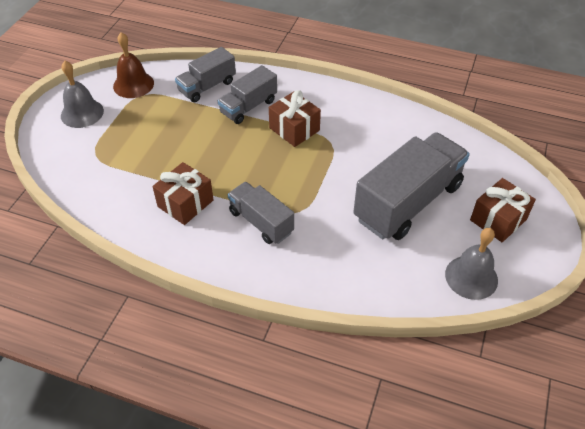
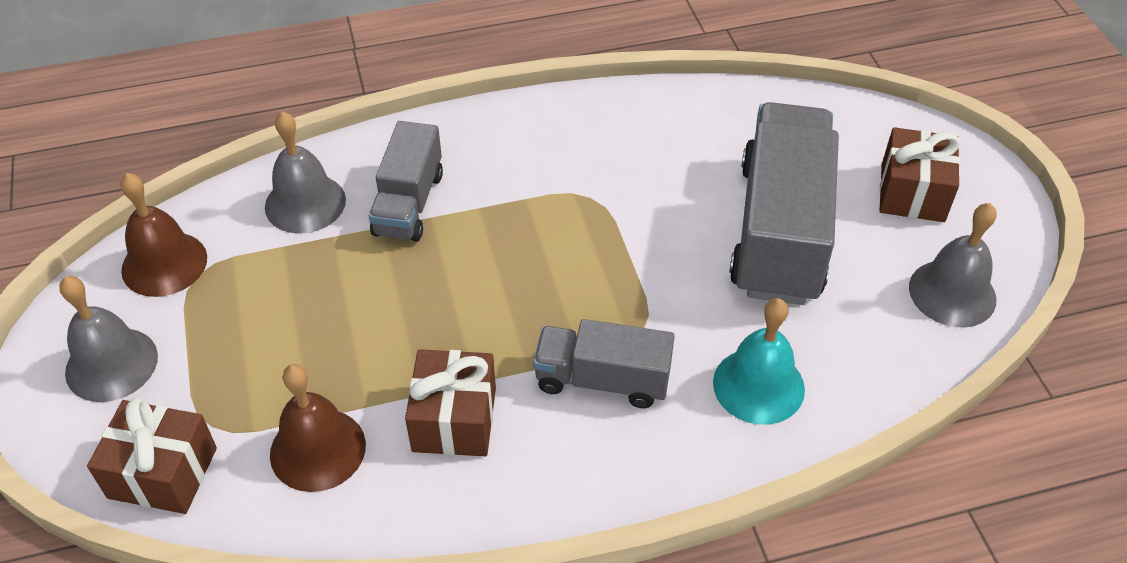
camera: 35 degrees left, 0 degrees up
(124, 185) = (317, 449): none -> brown bell
(207, 86) = (305, 203): grey truck -> grey bell
(294, 129) = (516, 204): brown gift -> brown gift (162, 473)
(329, 264) = (758, 385): none -> turquoise bell

